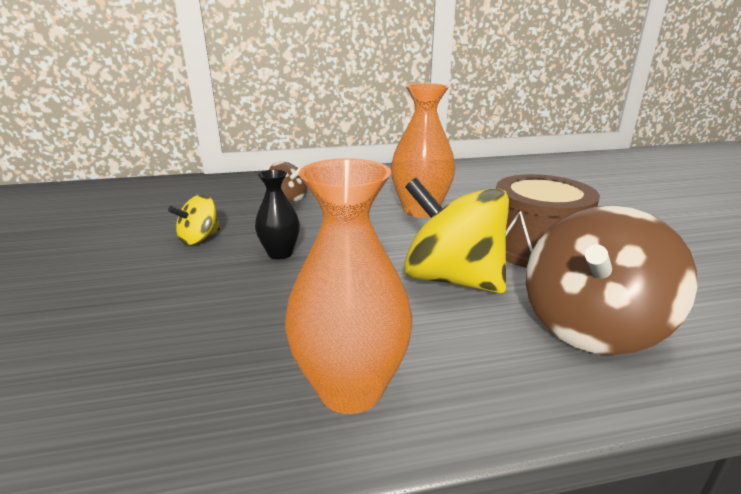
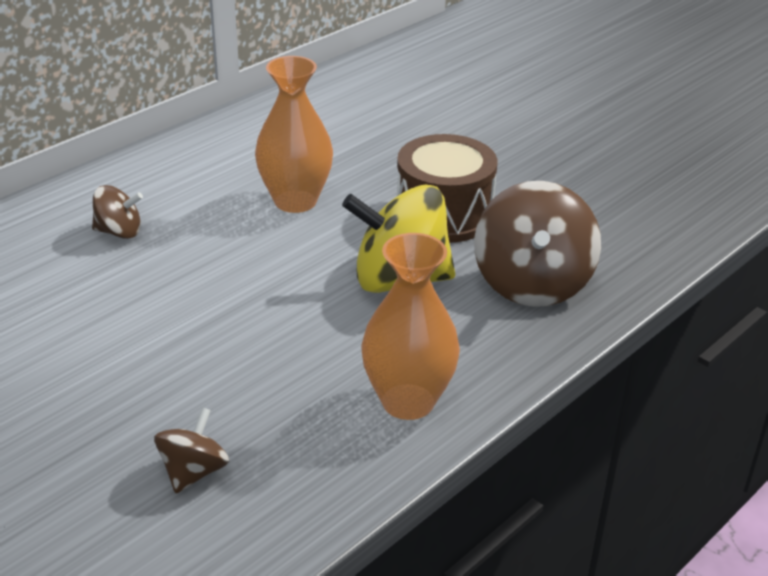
camera: 35 degrees left, 10 degrees up
(98, 364) = (194, 472): none -> brown spinning top
(199, 239) = (94, 327): yellow spinning top -> none
(280, 253) = (210, 311): black vase -> none

